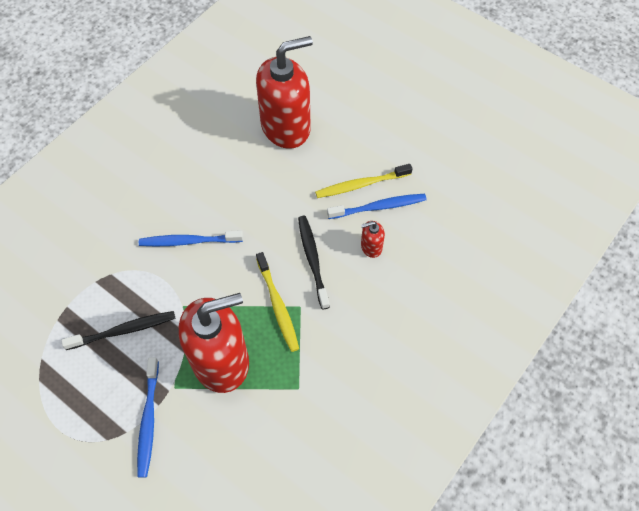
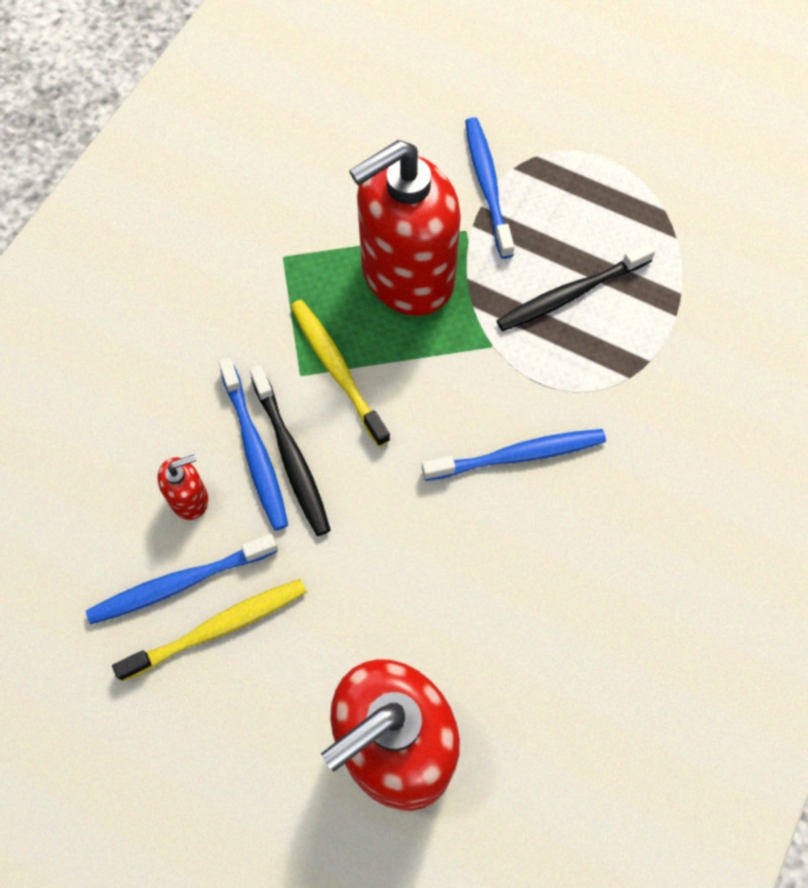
camera: 170 degrees right, 5 degrees up
(332, 266) = (255, 450): none -> blue toothbrush

